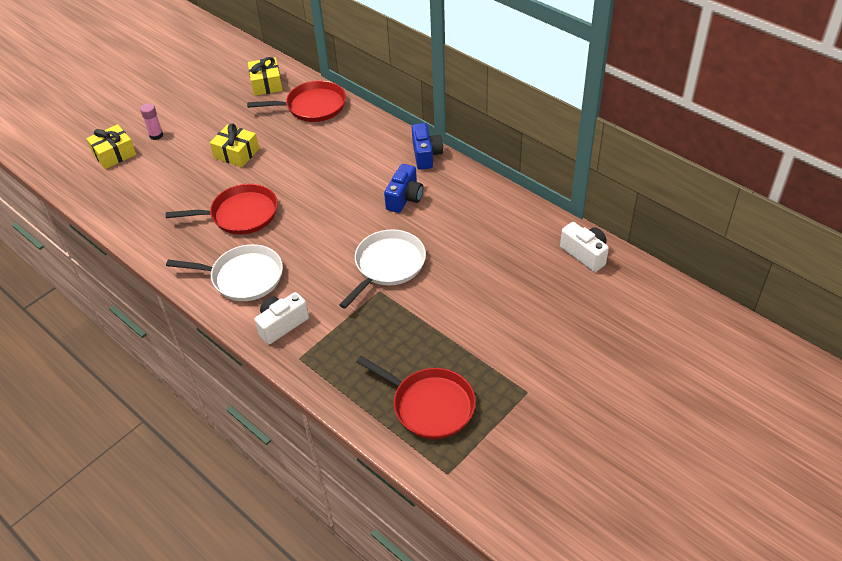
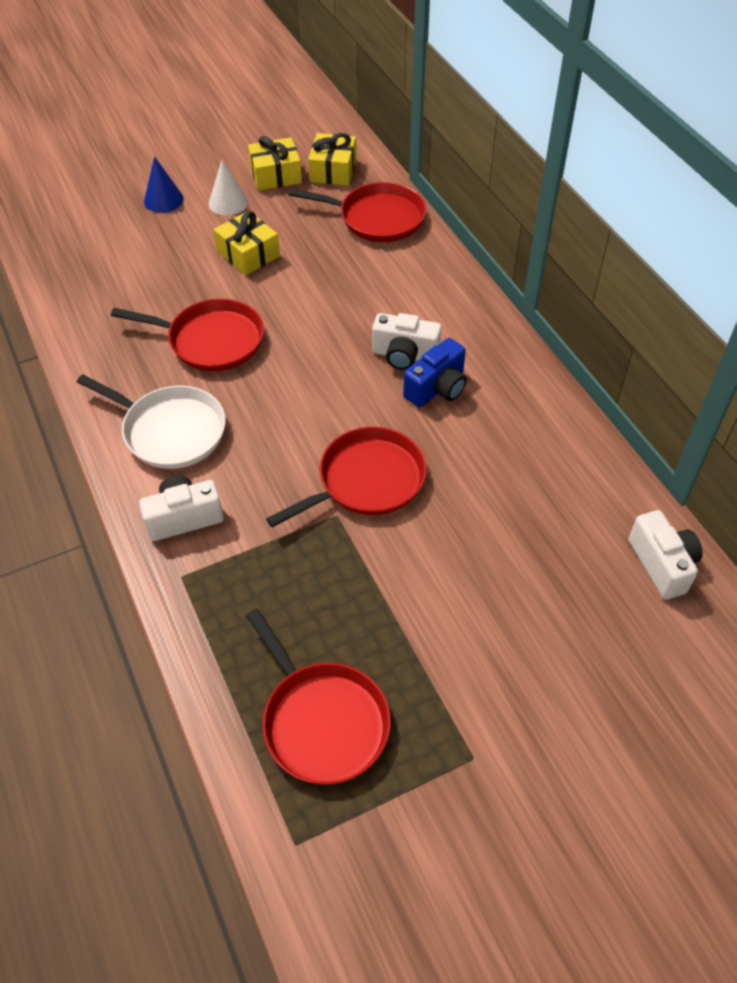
camera: 20 degrees right, 5 degrees up
(114, 154) = (101, 209): yellow gift -> yellow gift (276, 175)
(156, 135) = (163, 200): pink glue stick -> blue cone
(204, 124) = (228, 202): none -> white cone
(374, 185) = (404, 355): none -> white camera
(388, 265) = (366, 481): white pan -> red pan
(426, 155) = (497, 334): blue camera -> none

